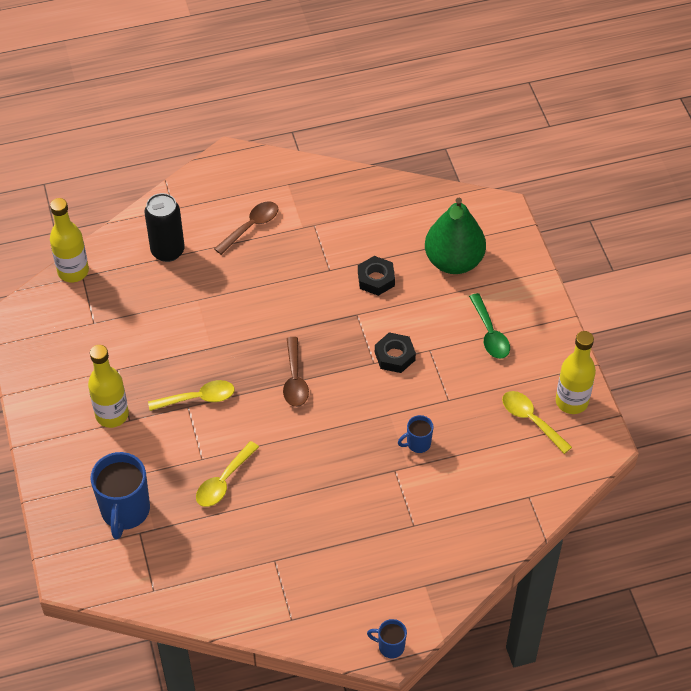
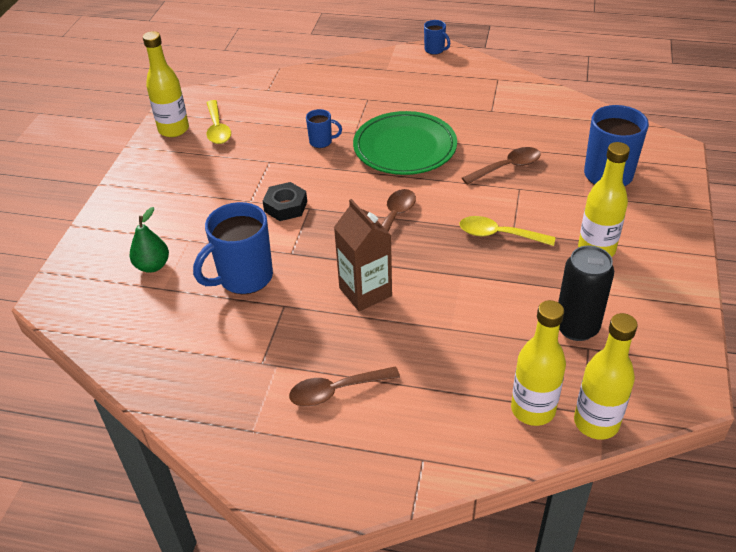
camera: 150 degrees left, 10 degrees down
(117, 264) = (533, 409): none -> yellow bottle
(167, 251) = (458, 401): black can -> black can (576, 327)
(224, 481) = (507, 167): yellow spoon -> brown spoon
(276, 303) = (365, 292): none -> brown carton
(333, 468) = (405, 148): none -> green plate
(376, 279) = (244, 278): black nut -> blue mug
(454, 261) = (152, 266): green pear -> green pear, size x0.53
(490, 333) = (185, 195): green spoon -> none

